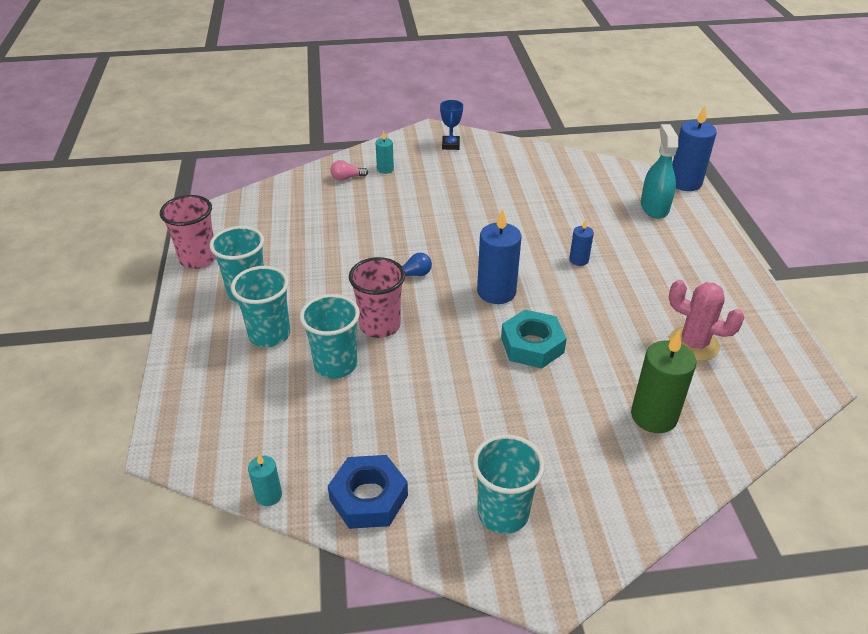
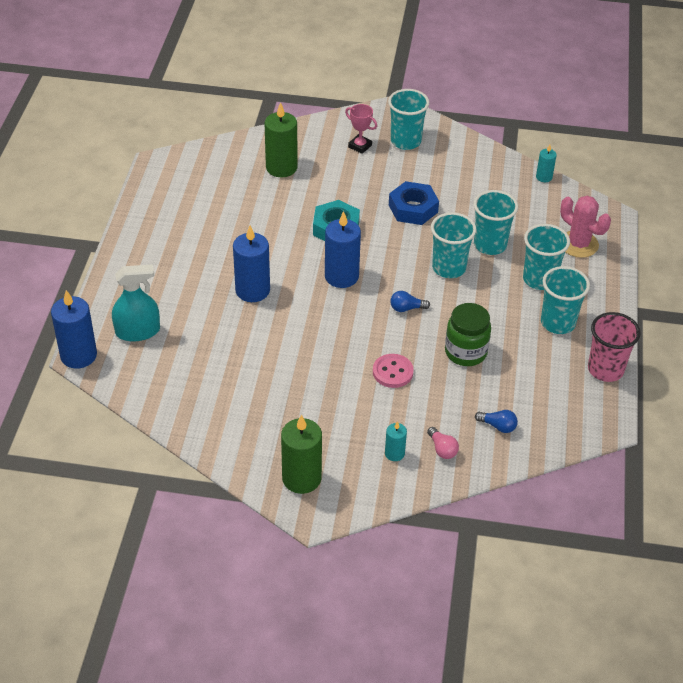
camera: 165 degrees left, 5 degrees up
(302, 199) = (498, 426): none -> blue light bulb
(342, 247) = (465, 352): none -> green jar
(347, 178) = (442, 449): pink light bulb -> pink light bulb turned 60 degrees clockwise
(368, 498) = (483, 164): blue nut -> blue nut (413, 208)
(380, 326) = (449, 268): pink cup -> turquoise cup
(407, 220) = (392, 372): none -> pink button
(450, 145) = (301, 478): blue trophy -> green candle
(568, 484) = (360, 146): none -> pink trophy
(579, 260) = (252, 290): blue candle -> blue candle, size x1.92
(654, 207) = (138, 331): turquoise spray bottle -> turquoise spray bottle turned 120 degrees counterclockwise
(693, 344) = (215, 203): pink cactus -> pink cactus (578, 244)

